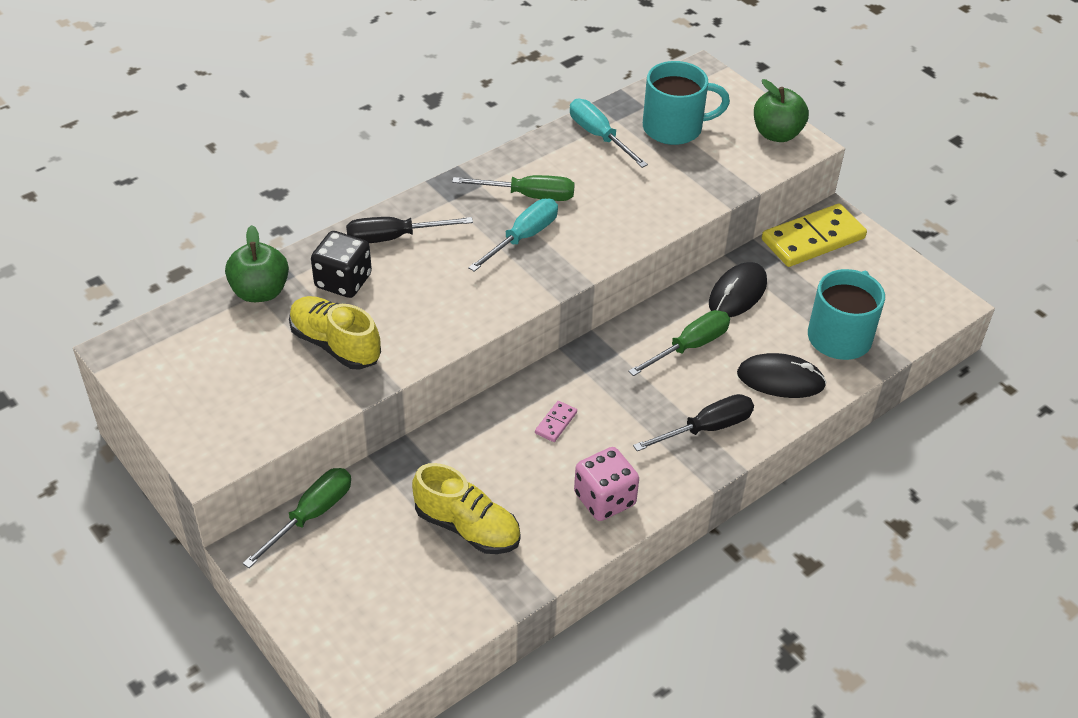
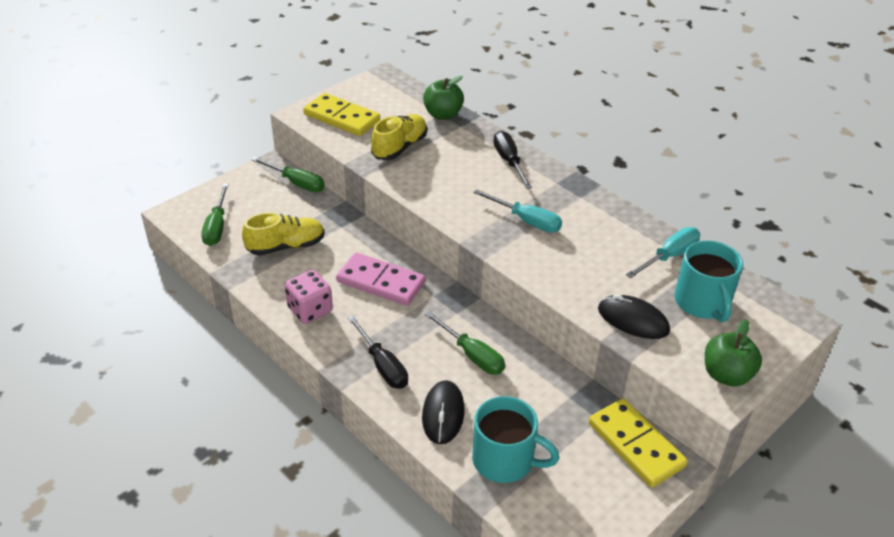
camera: 85 degrees right, 5 degrees down
(235, 408) = (342, 118): none -> yellow domino
(343, 281) = (459, 145): black dice -> none
(467, 527) = (286, 246): yellow shoe -> yellow shoe turned 135 degrees counterclockwise
(528, 196) = (576, 221): green screwdriver -> green screwdriver (217, 227)
(556, 423) = (380, 282): pink domino -> pink domino, size x2.34
(737, 293) = (544, 386): black mouse -> black mouse (633, 320)

